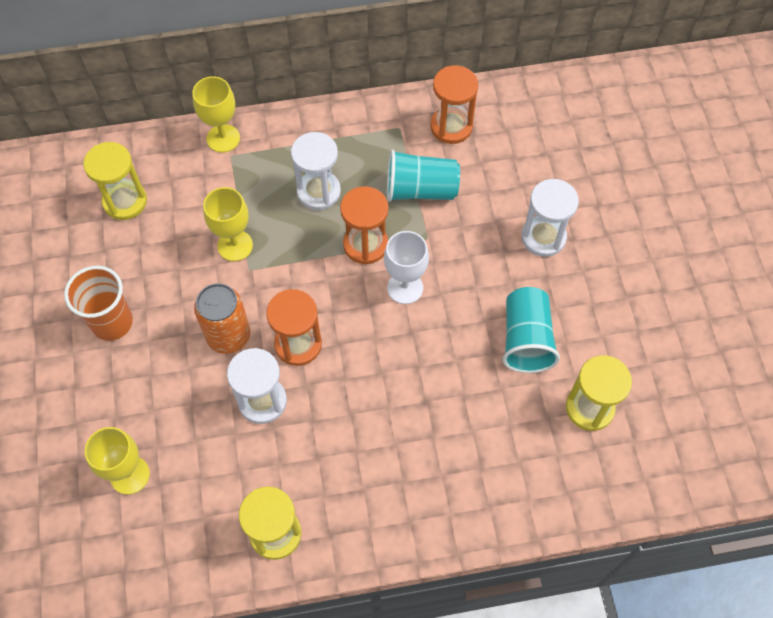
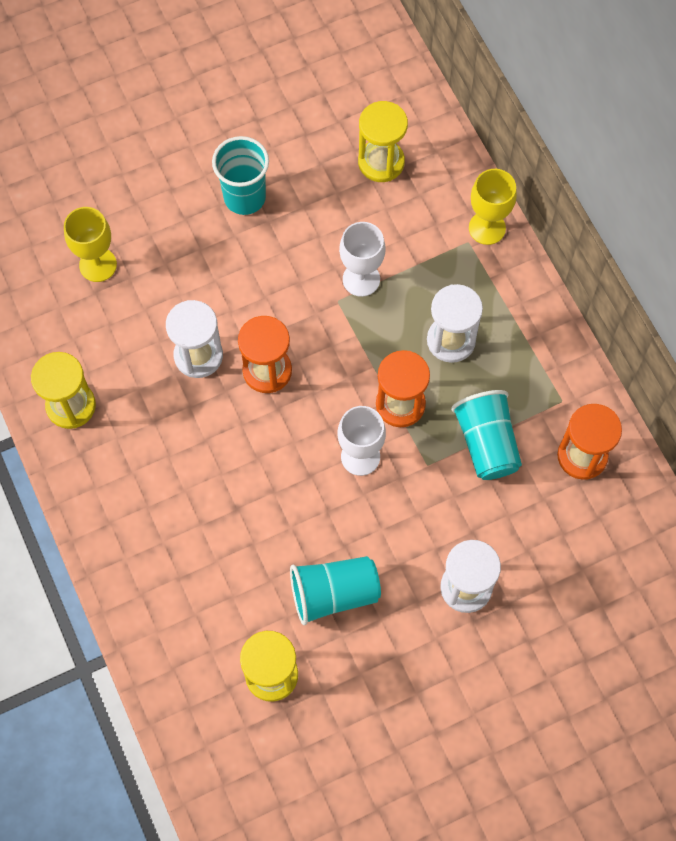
camera: 75 degrees right, 5 degrees up
(112, 322) = (244, 197): orange cup -> turquoise cup
(228, 336) = (259, 304): orange can -> none
(235, 245) = (361, 279): yellow goblet -> white goblet

